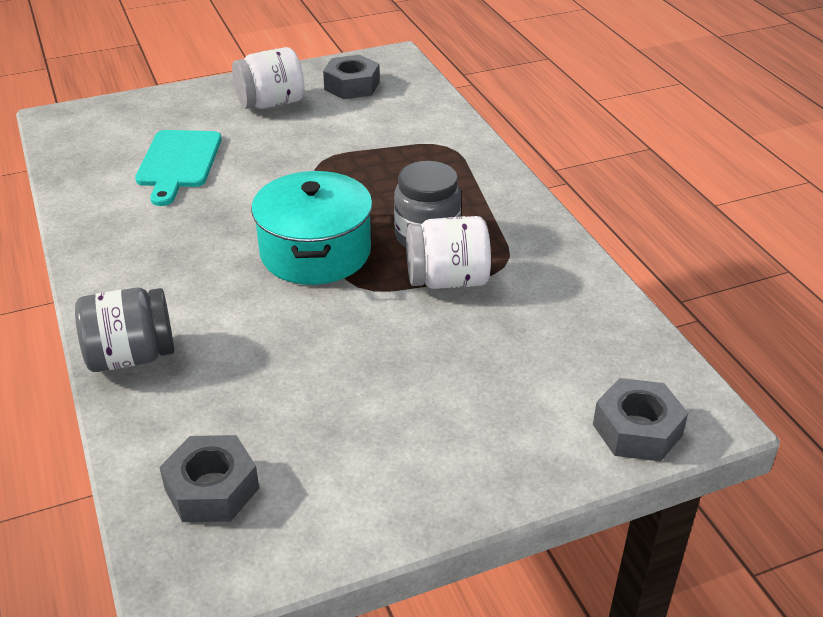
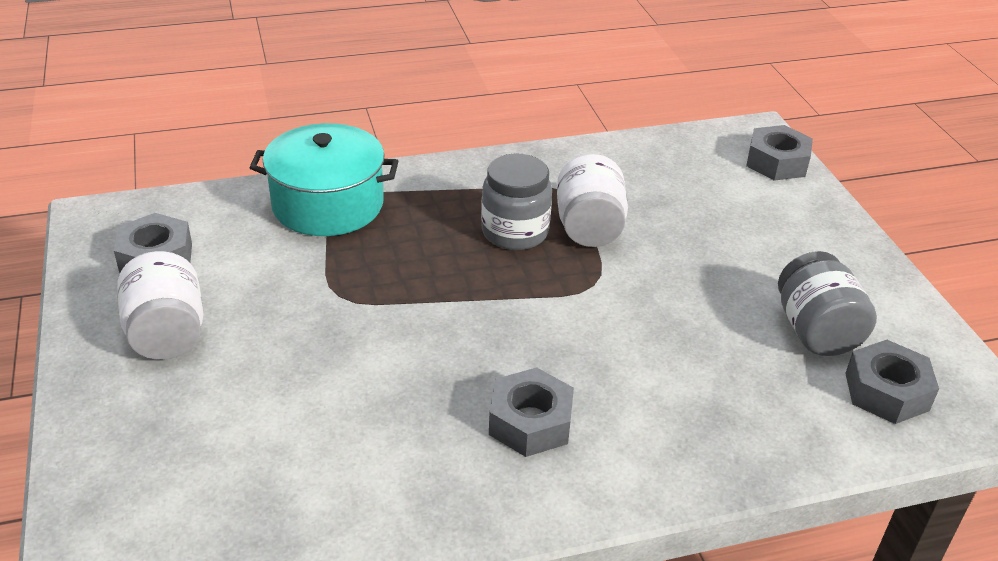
camera: 85 degrees left, 0 degrees up
(131, 356) = (710, 458): grey jar -> grey jar (816, 331)
(178, 162) = (297, 429): turquoise cutting board -> none
(179, 259) = (530, 422): none -> grey nut
(315, 252) = (531, 310): turquoise pot -> turquoise pot (328, 204)

